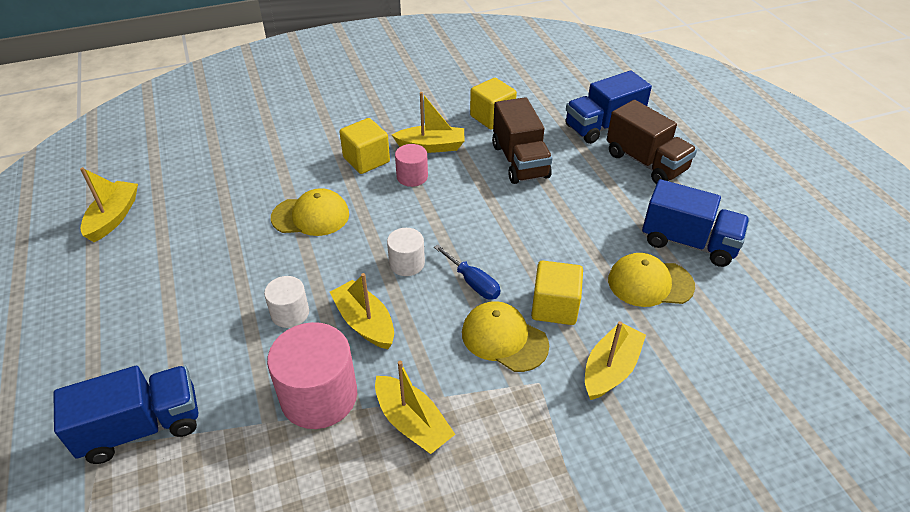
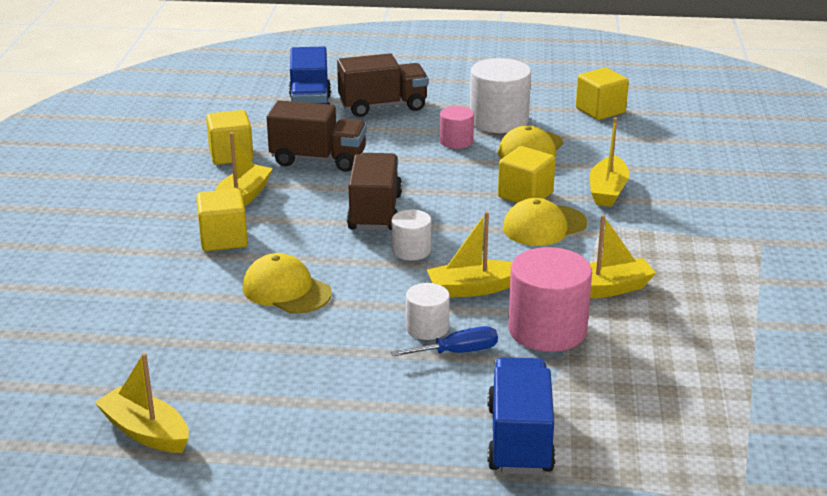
camera: 65 degrees left, 15 degrees down
(311, 216) = (286, 290): yellow cap -> yellow cap turned 75 degrees counterclockwise
(412, 176) = (281, 219): pink cylinder -> pink cylinder (456, 141)
(456, 221) = (375, 212): none -> brown truck
(473, 283) = (466, 224): blue screwdriver -> blue screwdriver (457, 352)
(610, 369) = (607, 191): yellow boat -> yellow boat turned 135 degrees counterclockwise
(688, 242) = (499, 121): blue truck -> white cylinder
(788, 312) = (600, 110): none -> yellow cube

